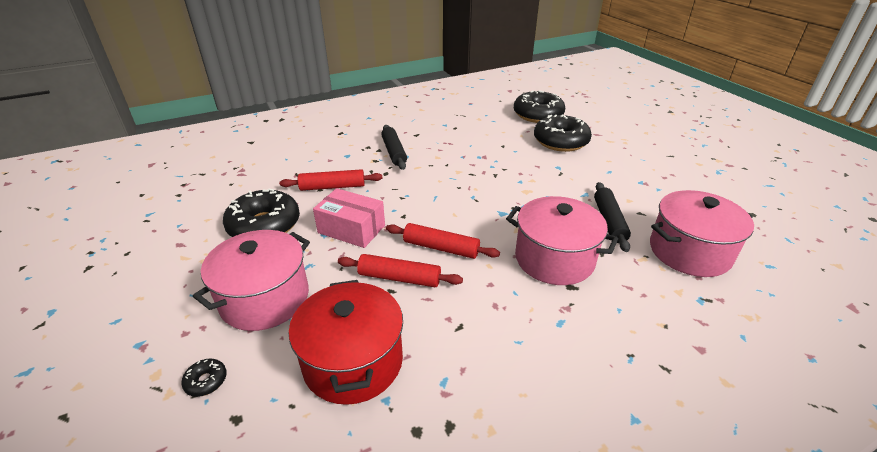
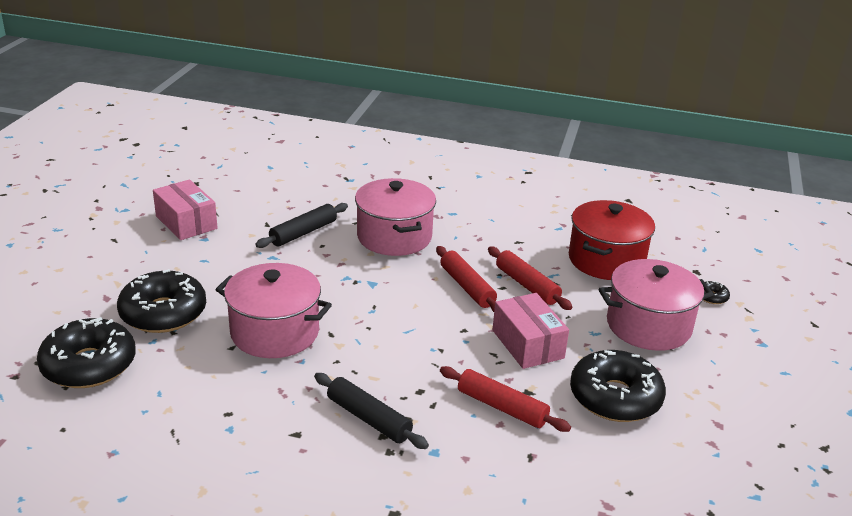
camera: 140 degrees left, 5 degrees down
(394, 152) = (369, 418): black rolling pin -> black rolling pin turned 75 degrees counterclockwise
(675, 185) = (186, 222): none -> pink box
(689, 252) = (297, 194): pink pot -> pink pot (275, 332)

